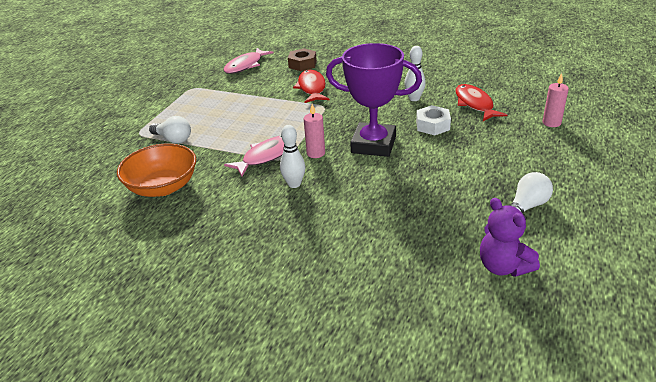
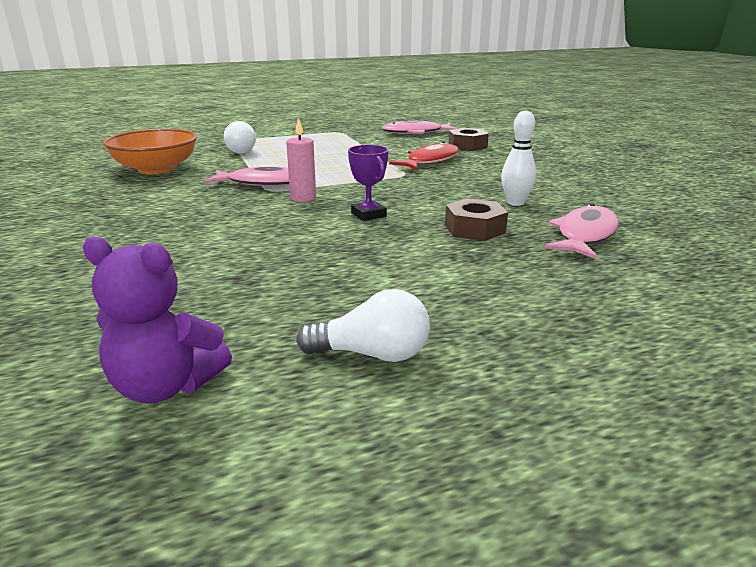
camera: 45 degrees right, 10 degrees down
(294, 184) = (226, 207): white bowling pin -> none
(373, 144) = (368, 215): purple trophy -> purple trophy, size x0.45
(432, 125) = (474, 229): white nut -> brown nut
(475, 104) = (584, 235): red fish -> pink fish
(503, 267) = (166, 386): purple teddy bear -> purple teddy bear turned 90 degrees counterclockwise
(551, 123) = (666, 300): pink candle -> none

